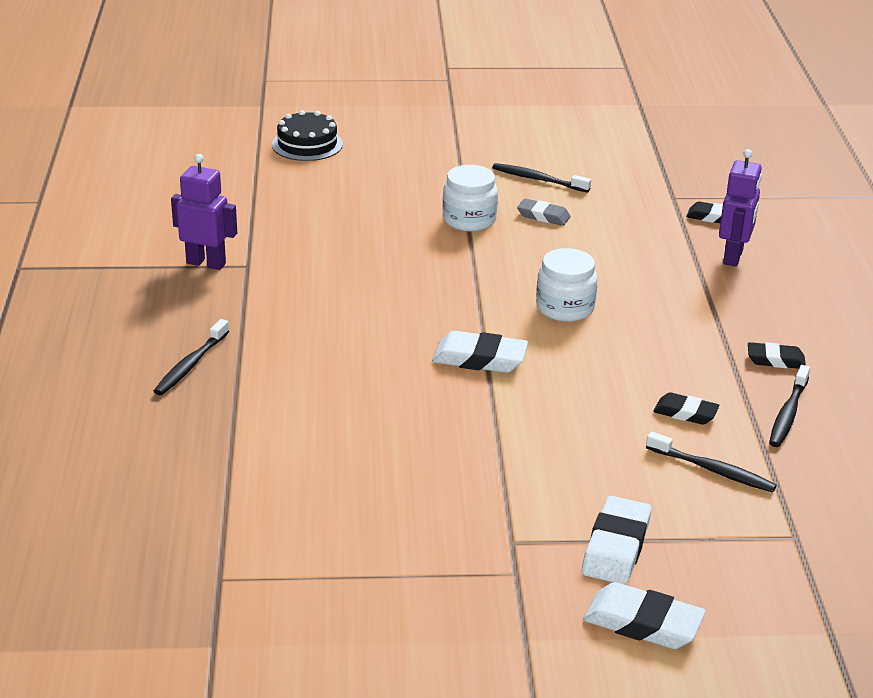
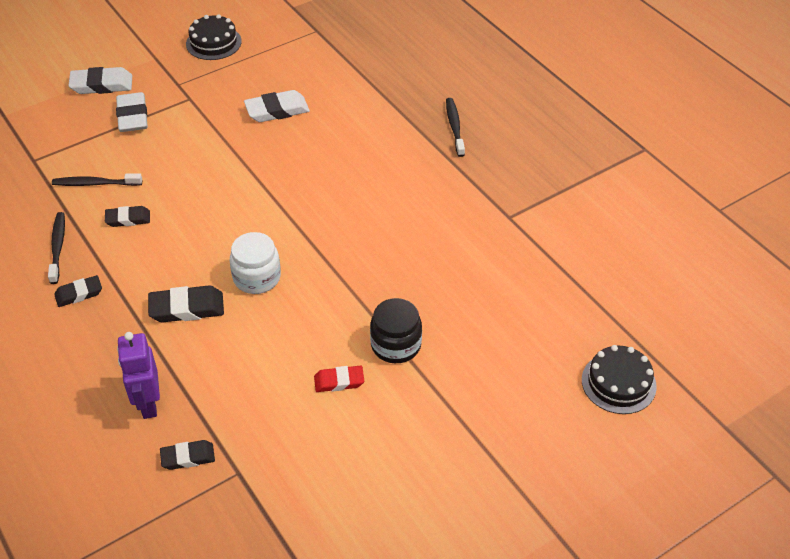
camera: 150 degrees right, 15 degrees up
(206, 263) = (537, 206): purple robot -> none
(406, 628) = (213, 43): none -> black cake
(469, 220) = (396, 345): white jar -> black jar
(479, 358) = (286, 205): white eraser -> white eraser (277, 110)
(538, 179) = (378, 436): black toothbrush -> none
(543, 216) = (339, 381): grey eraser -> red eraser
(658, 309) = (187, 308): none -> black eraser

